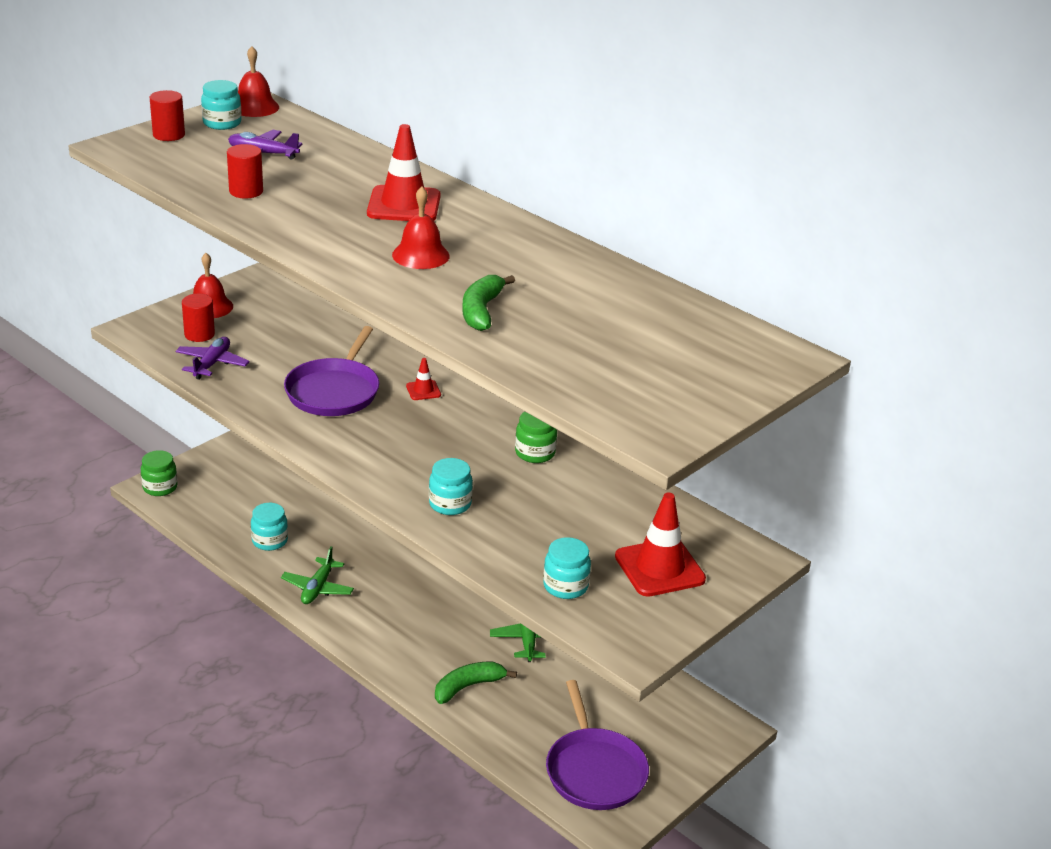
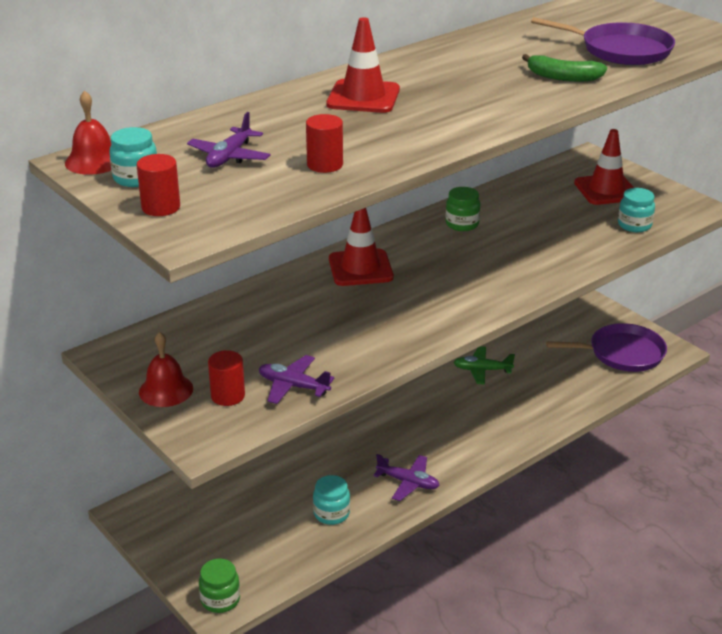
camera: 80 degrees left, 0 degrees up
(317, 588) = (408, 482): green plane -> purple plane
(334, 391) = (356, 314): purple pan -> purple pan (621, 50)
(420, 255) = (466, 94): red bell -> none
(423, 390) = (360, 268): red traffic cone -> red traffic cone, size x2.08
(450, 504) = (536, 264): turquoise jar -> none
(468, 687) = (538, 404): green banana -> none

